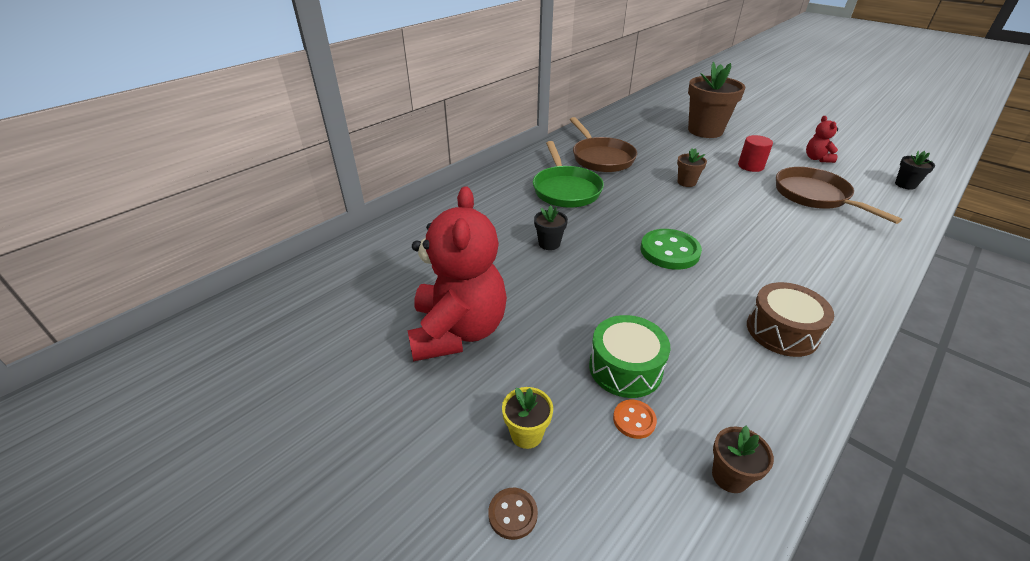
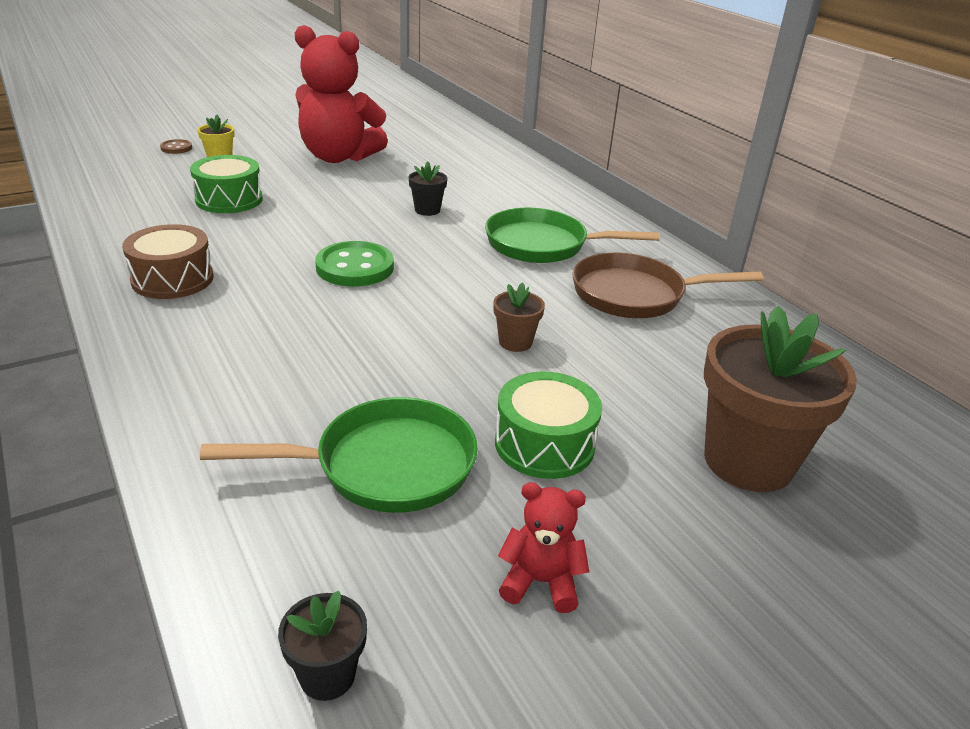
camera: 105 degrees right, 5 degrees down
(634, 420) = (183, 190): orange button -> none
(730, 476) = (102, 204): brown flower pot -> none
(750, 166) = (544, 444): red cylinder -> green drum
(815, 196) = (385, 466): brown pan -> green pan

